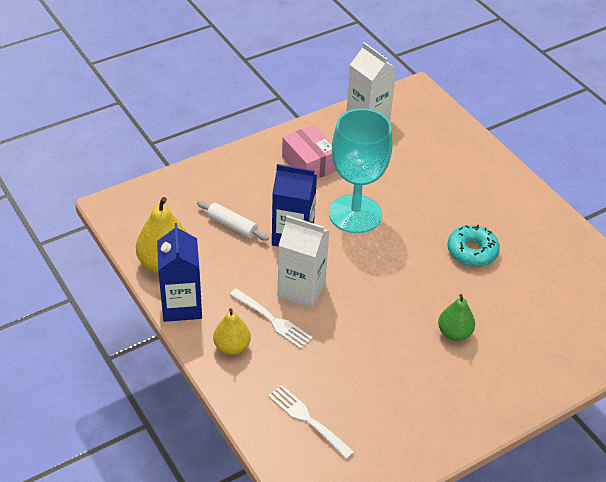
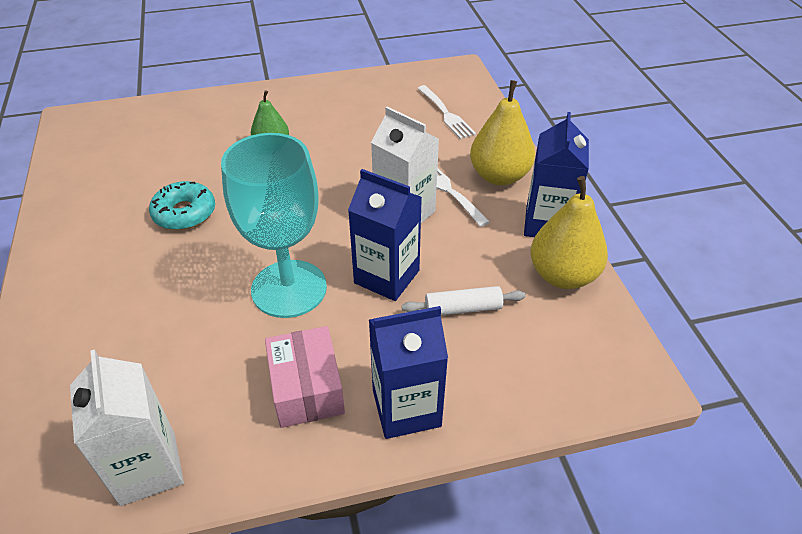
camera: 160 degrees left, 0 degrees up
(232, 226) = (463, 308): white rolling pin -> white rolling pin turned 60 degrees counterclockwise
(232, 347) = (499, 176): yellow pear -> yellow pear, size x1.60
(248, 166) = (406, 408): none -> blue carton

